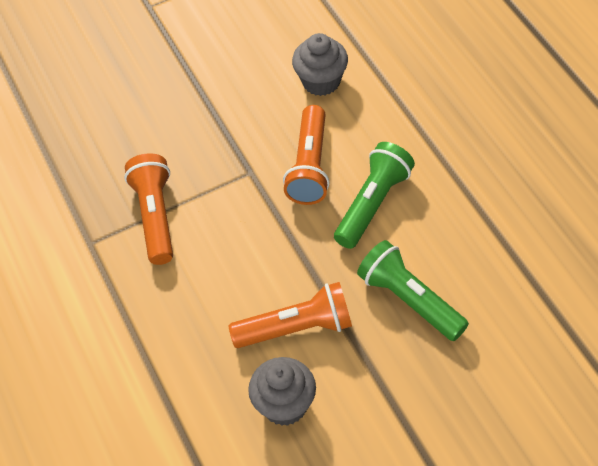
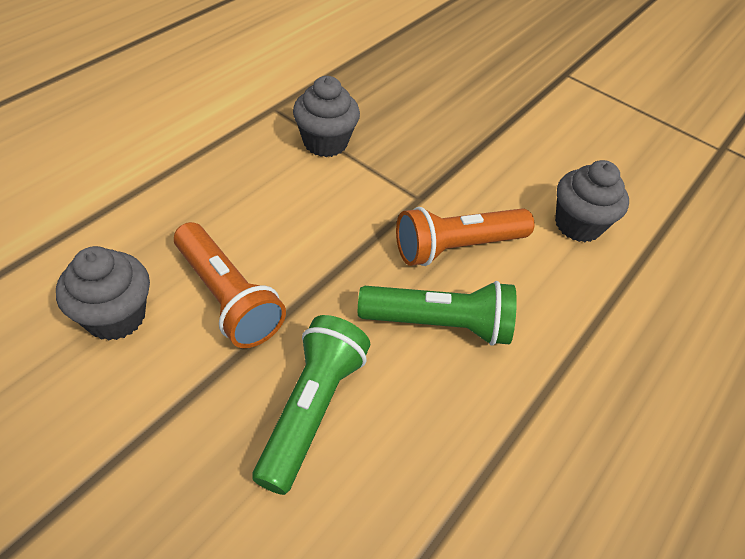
camera: 55 degrees right, 5 degrees down
(155, 216) = (325, 142): orange flashlight -> grey cupcake

